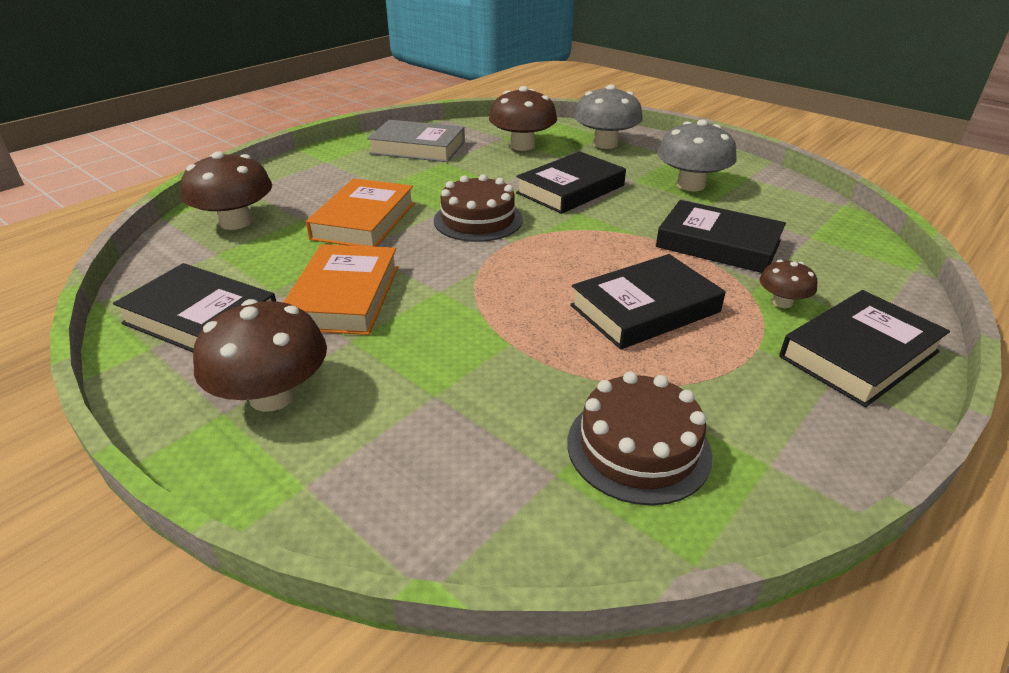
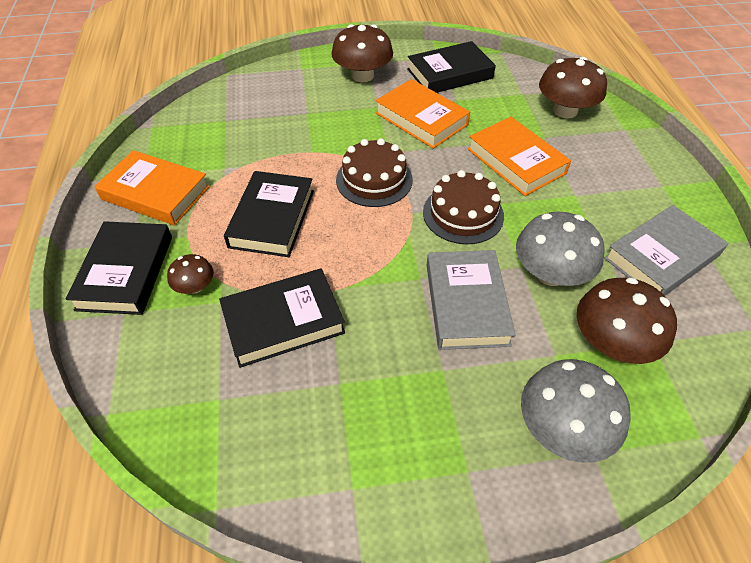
camera: 130 degrees right, 15 degrees up
(570, 189) = (466, 303): black book -> grey book
(638, 447) = (204, 147): brown cake -> brown cake (374, 180)
(690, 185) = (388, 408): grey mushroom -> grey mushroom (550, 273)
(767, 423) = (155, 193): none -> orange book

